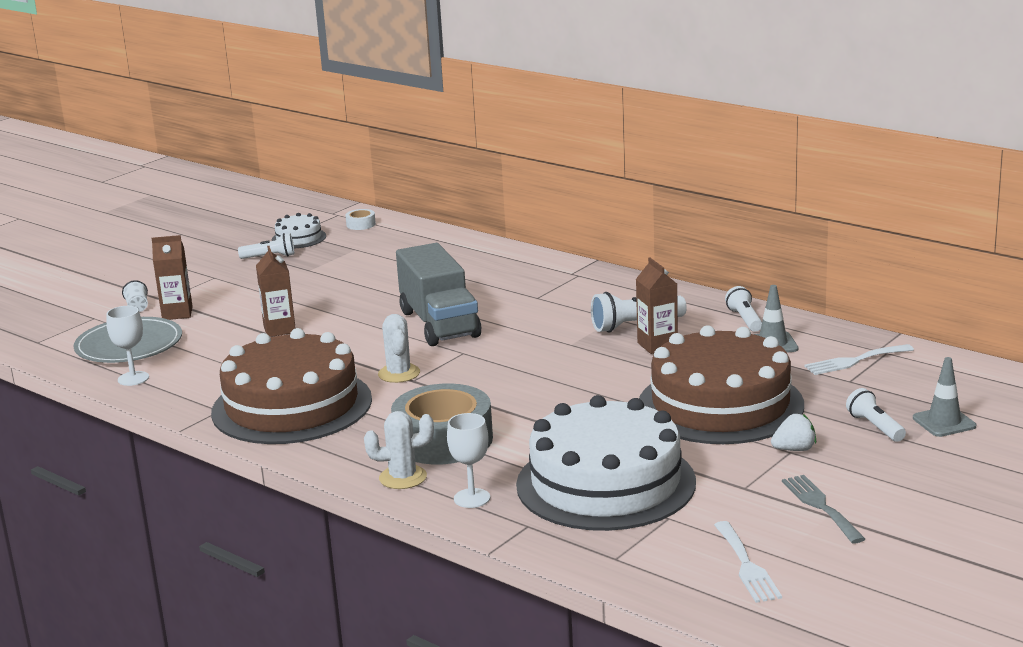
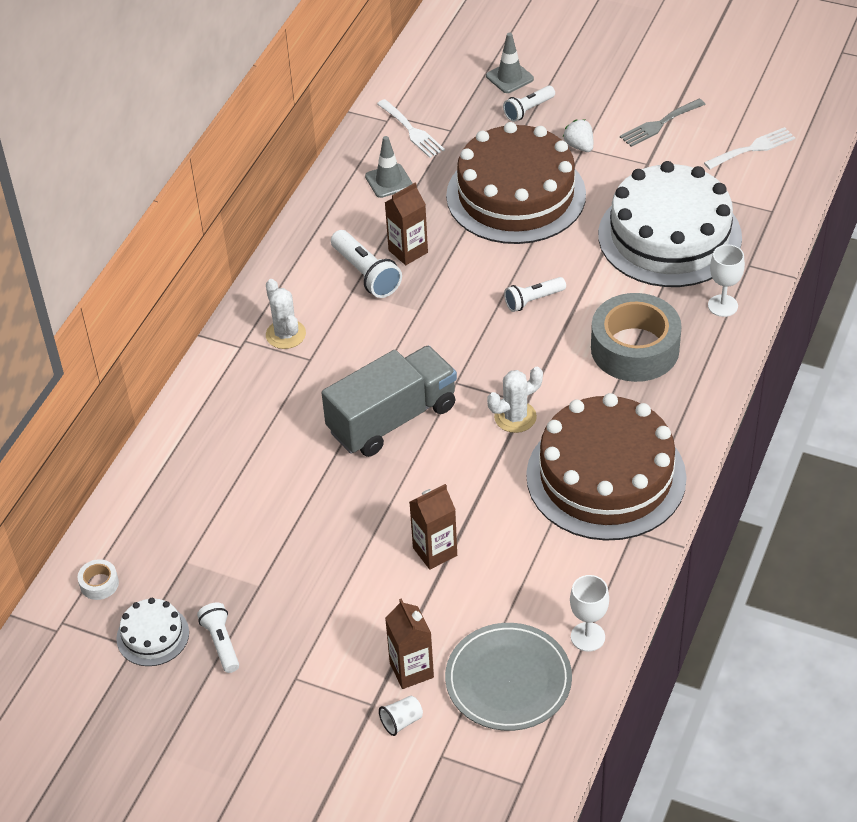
camera: 105 degrees left, 25 degrees up
(403, 477) = (707, 356): white cactus -> white cactus (285, 334)
(745, 319) = (338, 205): white flashlight -> white flashlight (533, 300)

